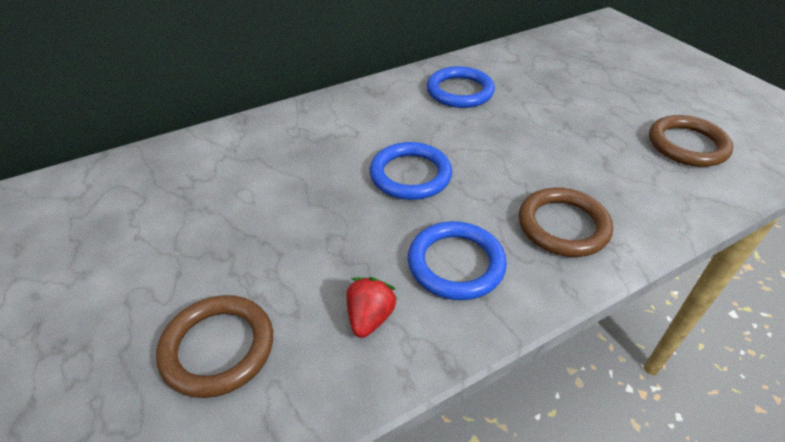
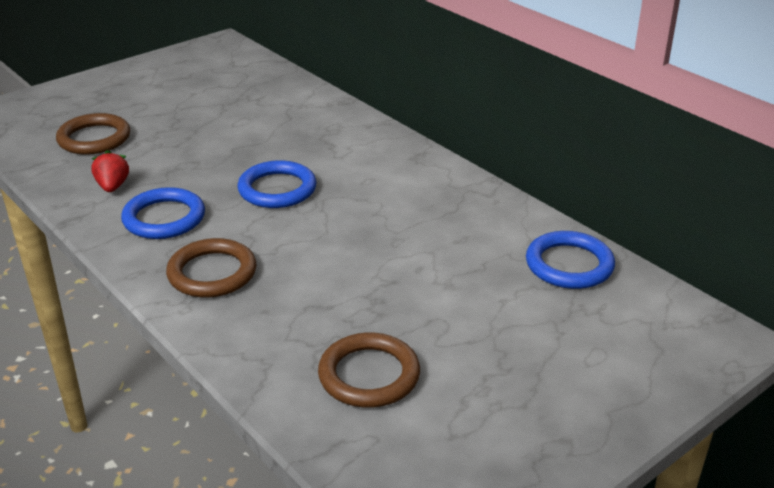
camera: 80 degrees right, 10 degrees down
(370, 318) = (112, 186): red strawberry -> red strawberry turned 105 degrees counterclockwise
(460, 91) = (437, 208): blue ring -> blue ring (569, 265)

